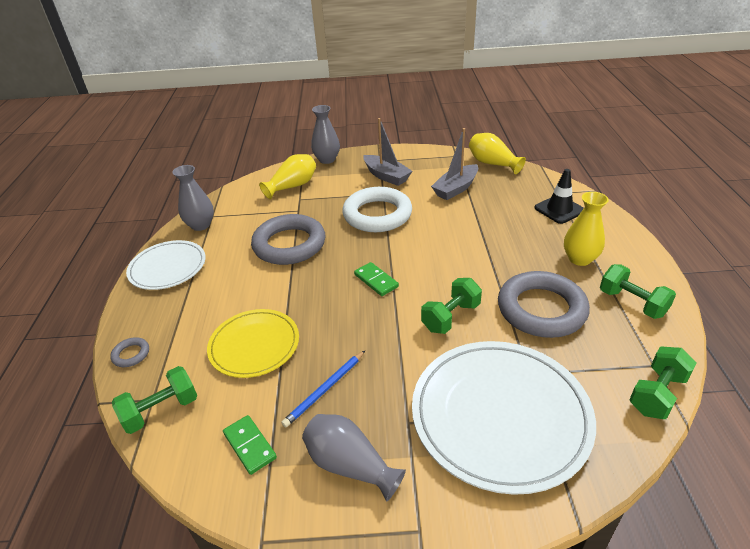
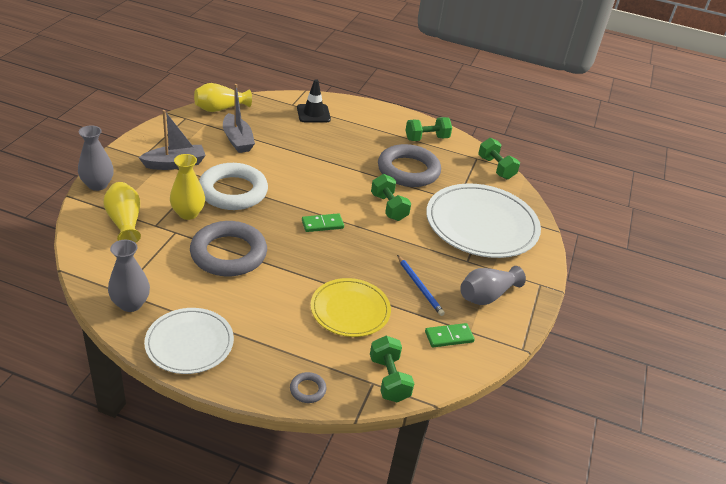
camera: 75 degrees left, 0 degrees up
(579, 259) = (373, 134): yellow vase -> yellow vase (188, 213)

